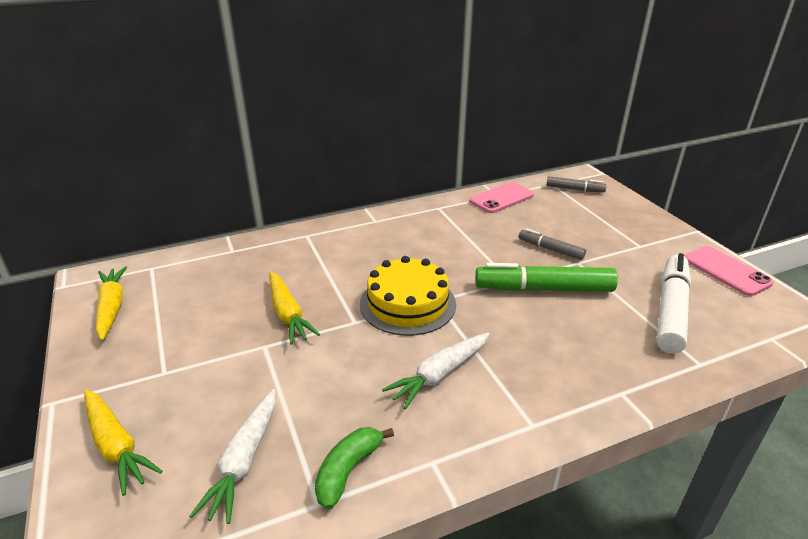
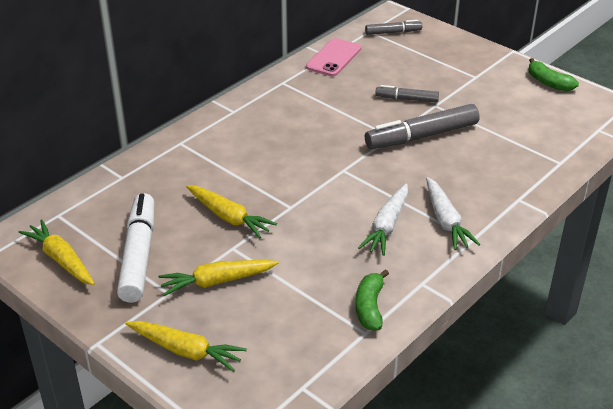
camera: 25 degrees left, 5 degrees up
(218, 377) = (217, 281): none -> yellow carrot
(244, 460) = (292, 326): white carrot -> white carrot (445, 220)
(407, 303) = (322, 179): yellow cake -> none
(544, 289) = (422, 136): green marker -> grey marker
(670, 310) = (523, 127): white marker -> white marker (138, 255)
(726, 271) = (548, 82): pink phone -> green banana

